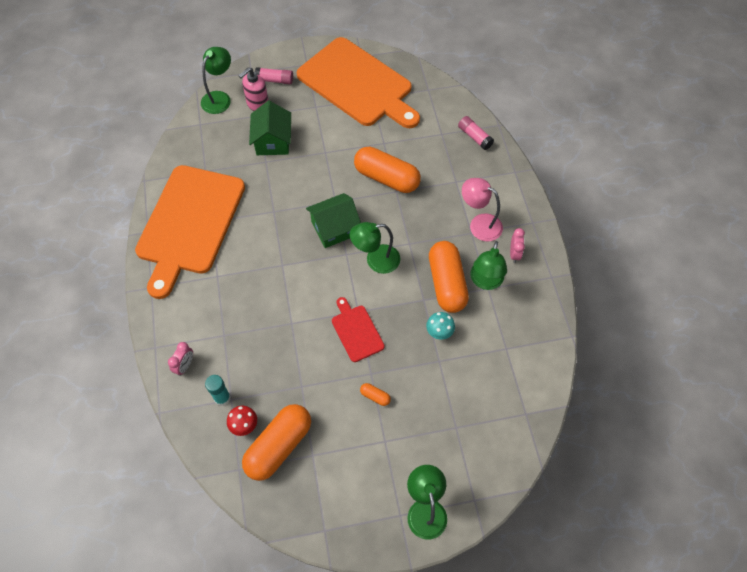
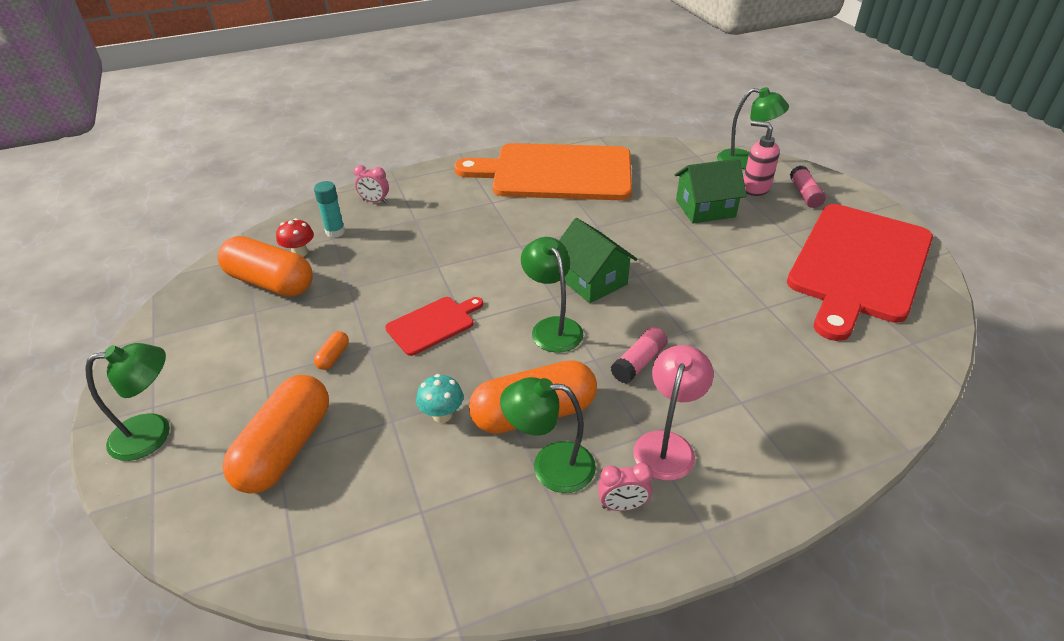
camera: 80 degrees right, 20 degrees down
(358, 84) = (859, 265): orange cutting board -> red cutting board
(386, 178) = (703, 318): orange capsule -> orange capsule (285, 448)
(474, 137) = (855, 417): pink glue stick -> pink glue stick (638, 362)

